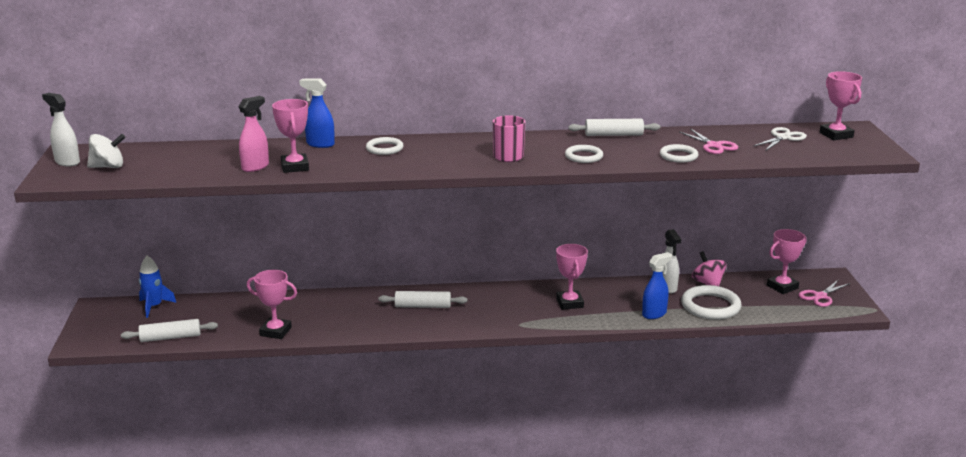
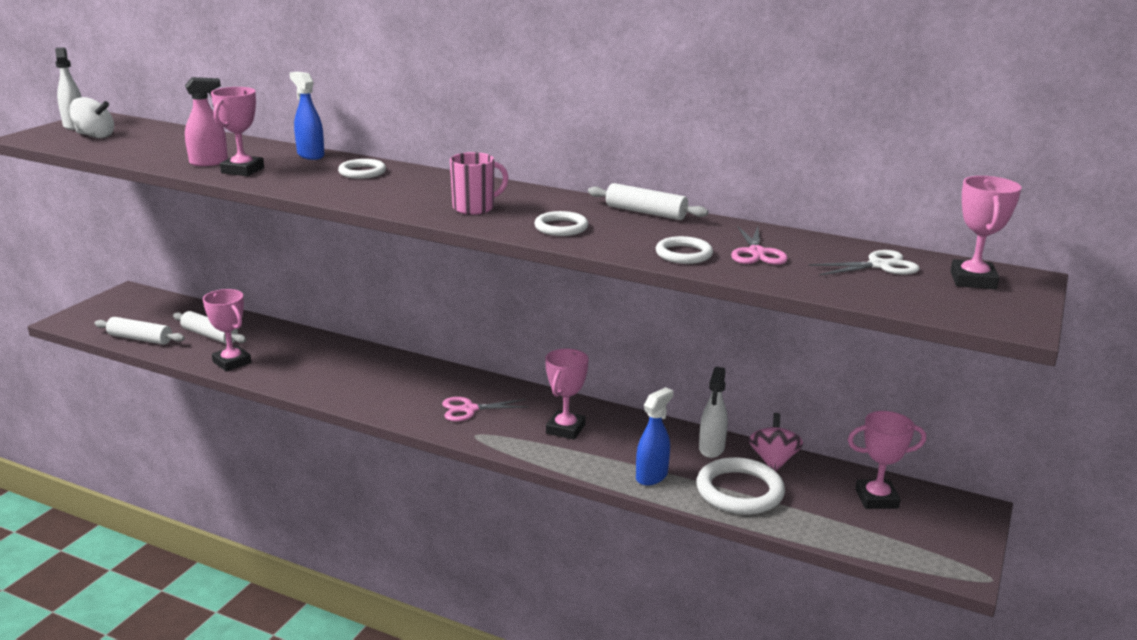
camera: 30 degrees right, 0 degrees up
(154, 306) = (170, 306): blue rocket -> none
(423, 306) = (403, 381): white rolling pin -> white rolling pin (210, 335)
(654, 314) = (652, 476): blue spray bottle -> blue spray bottle turned 45 degrees counterclockwise
(820, 296) = (919, 530): pink scissors -> pink scissors (469, 409)

